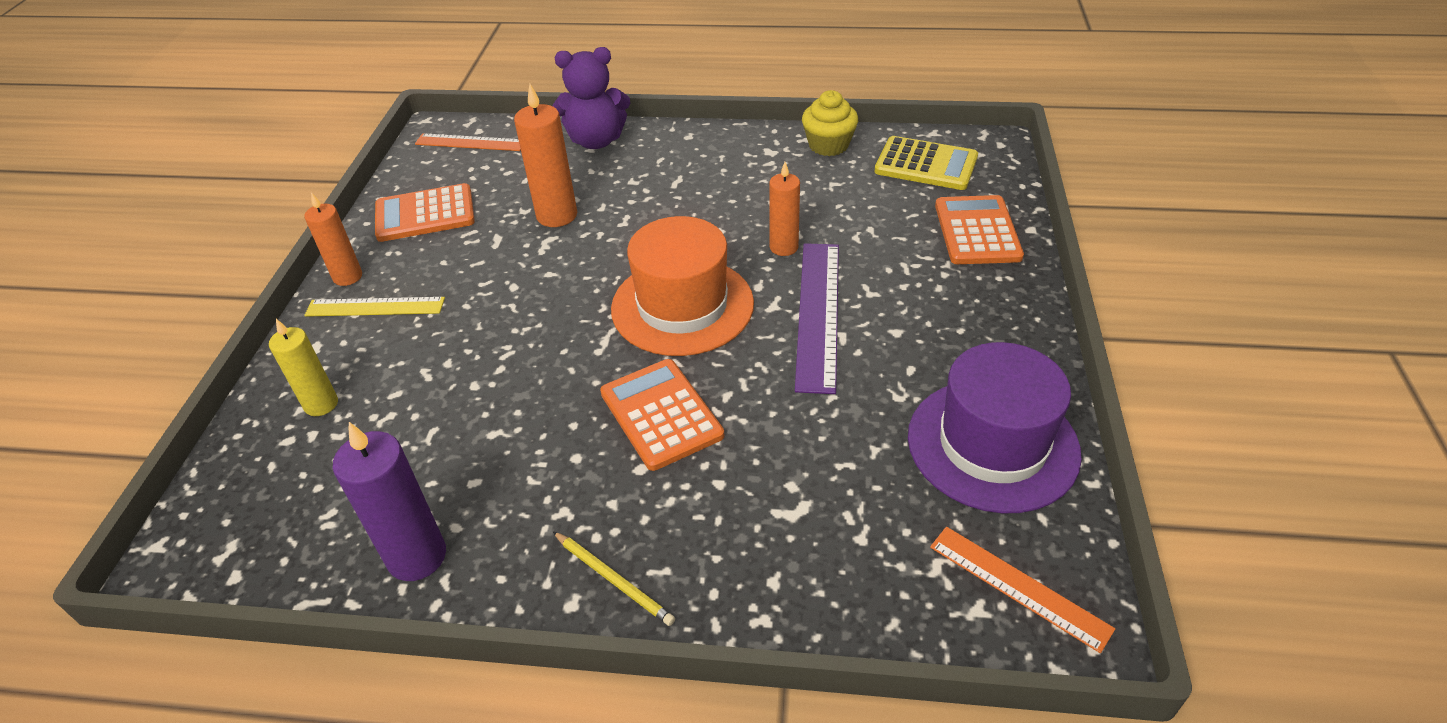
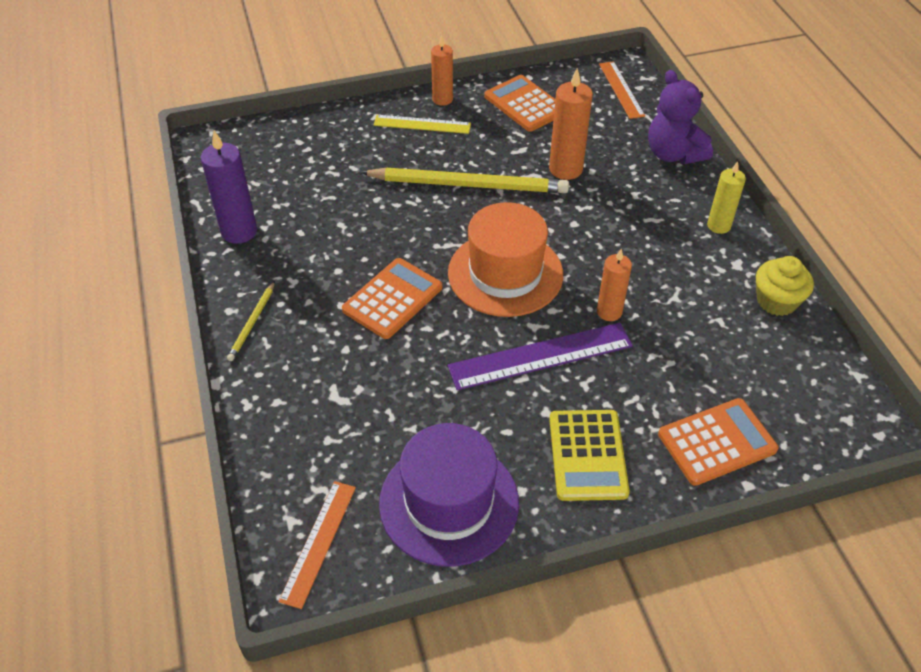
camera: 65 degrees right, 5 degrees up
(321, 404) = (331, 141): yellow candle -> yellow candle (718, 225)
(375, 307) = (422, 124): yellow ruler -> yellow ruler turned 60 degrees counterclockwise
(518, 295) = (469, 185): none -> yellow pencil
(926, 165) = (797, 381): yellow calculator -> yellow calculator (587, 455)

